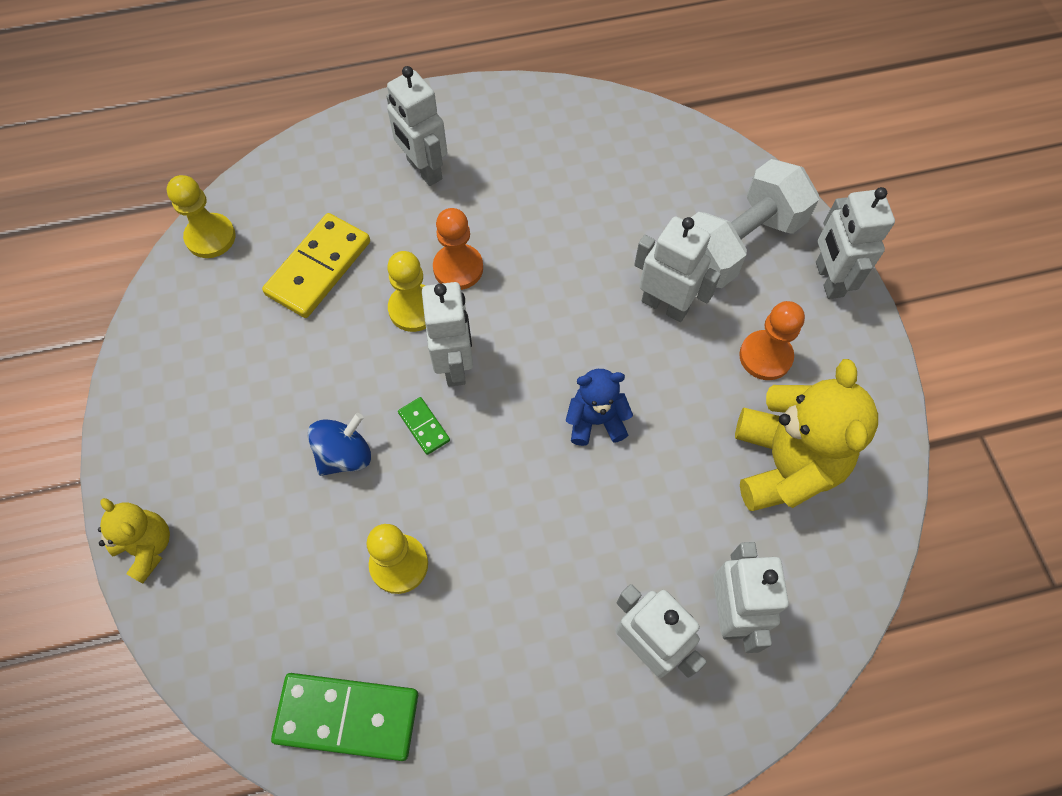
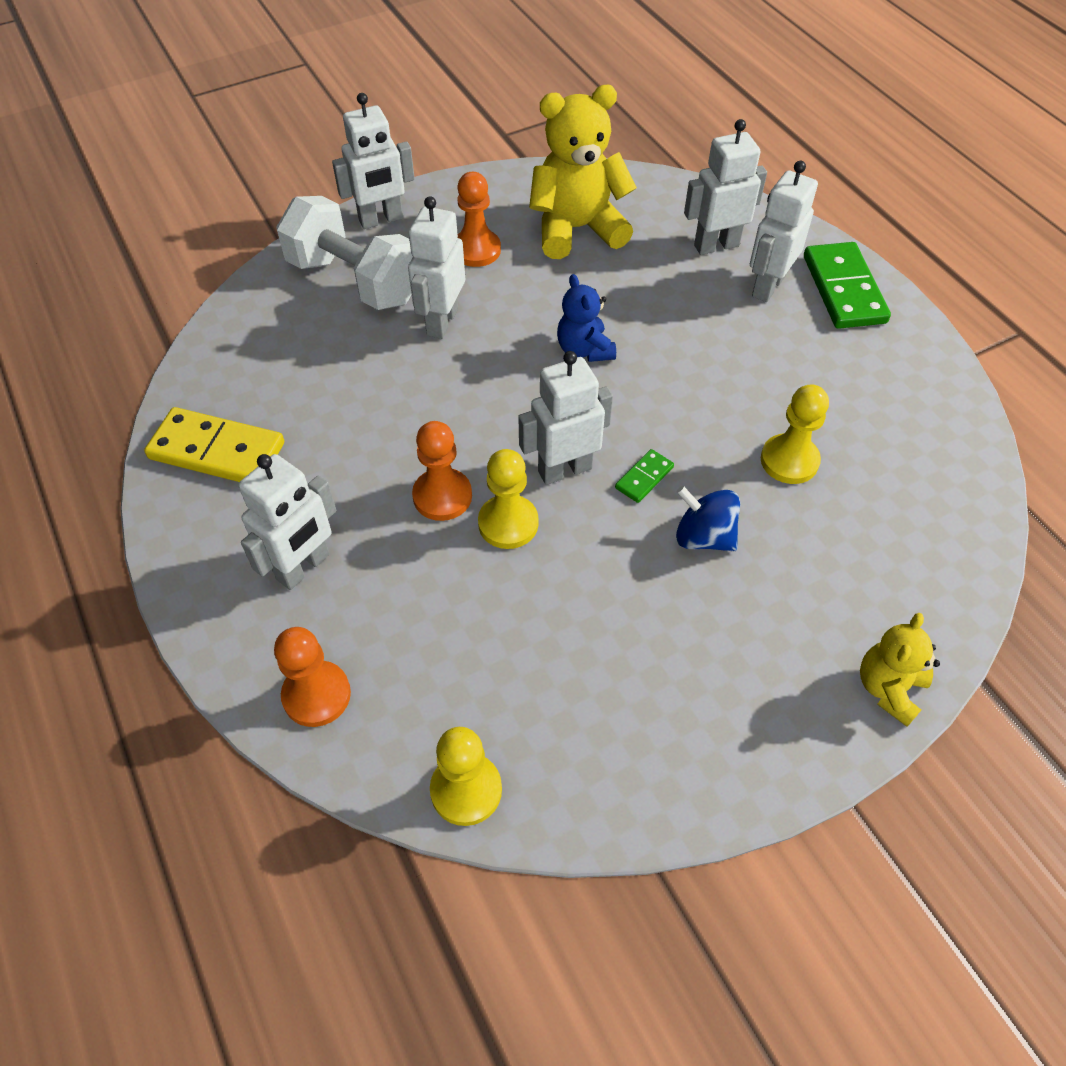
camera: 105 degrees left, 10 degrees down
(317, 165) = (316, 695): none -> orange pawn
(319, 268) = (480, 638): yellow domino -> yellow domino (217, 450)
(347, 716) = (936, 461): green domino -> green domino (843, 289)

